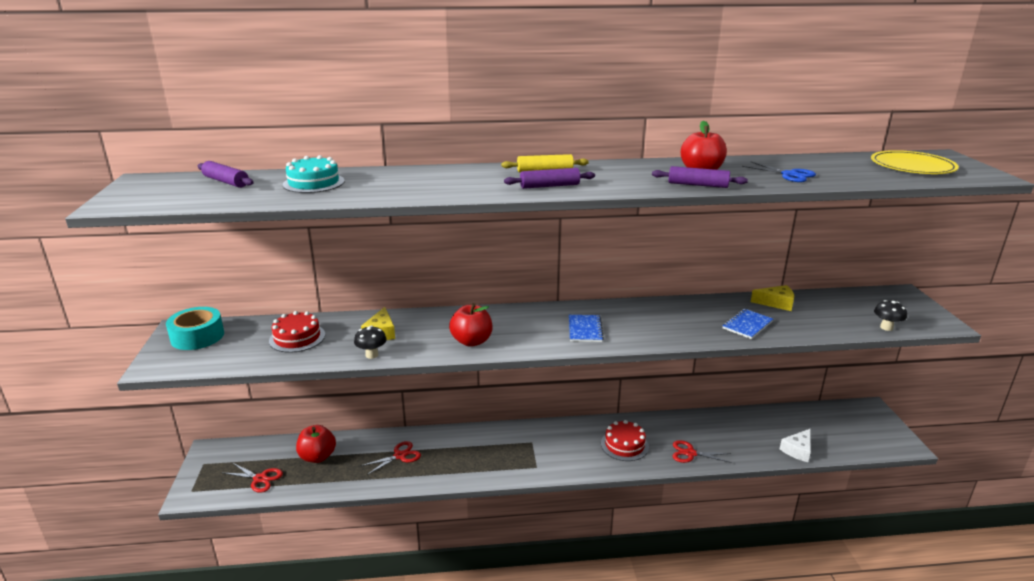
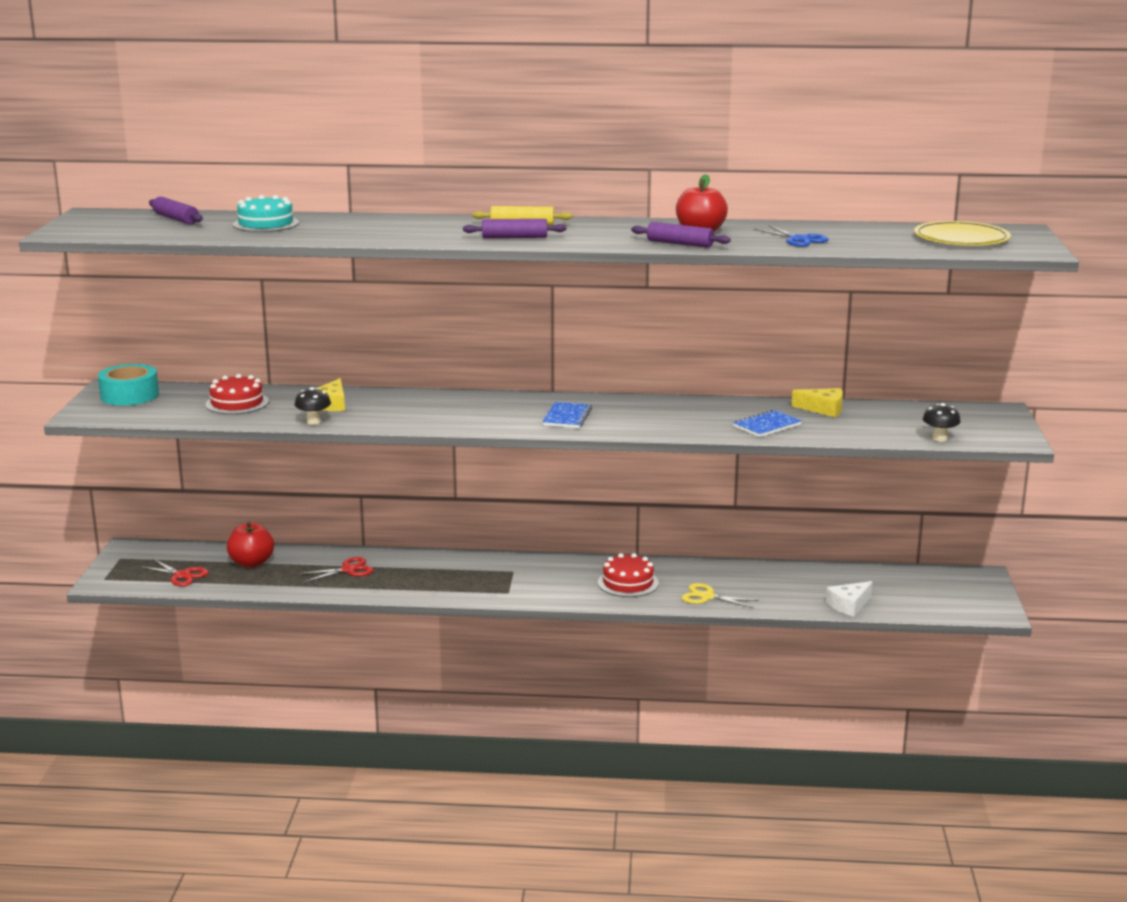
camera: 10 degrees right, 5 degrees down
(472, 341) = (430, 418): red apple -> none
(690, 453) = (707, 597): red scissors -> yellow scissors

